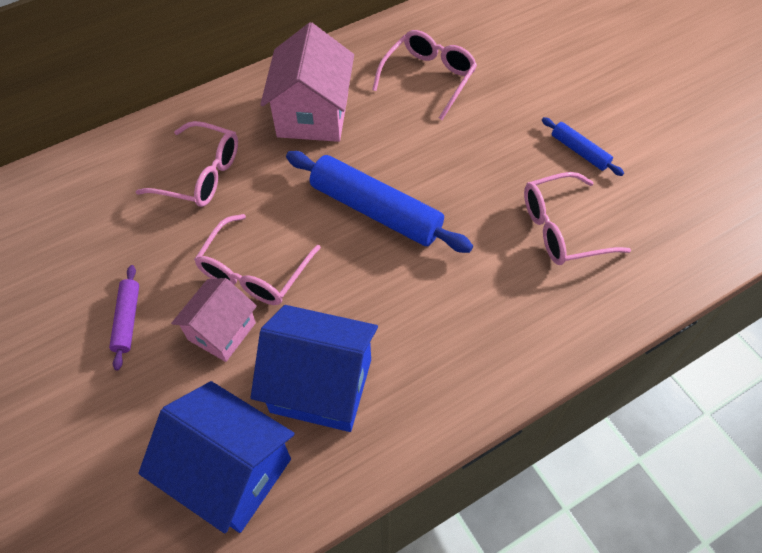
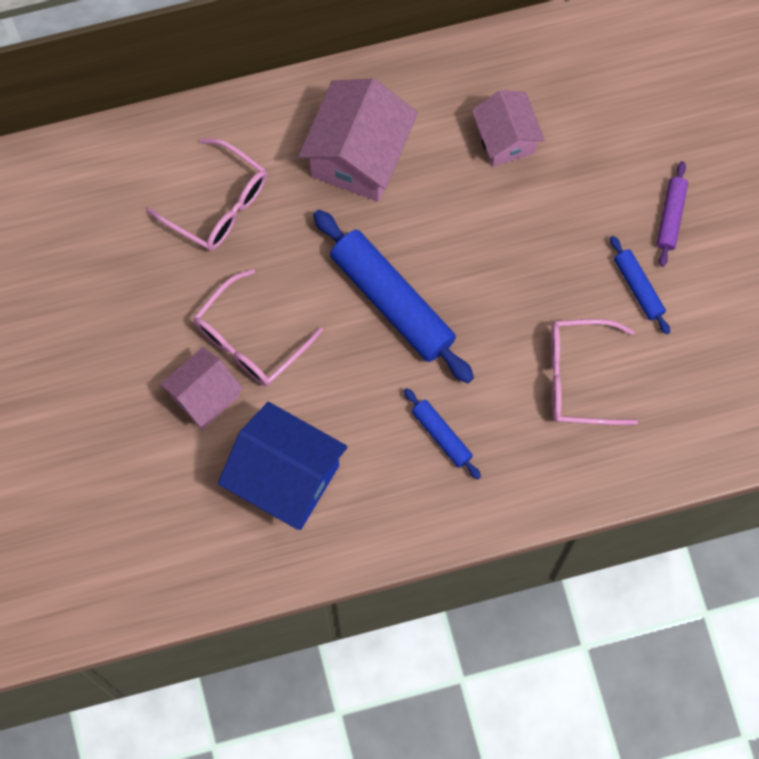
camera: 15 degrees right, 15 degrees up
(127, 320) = (116, 358): purple rolling pin -> purple rolling pin (671, 217)
(231, 472) = (186, 535): blue house -> none
(428, 78) = (505, 139): pink glasses -> pink house
(459, 307) = (441, 435): none -> blue rolling pin

